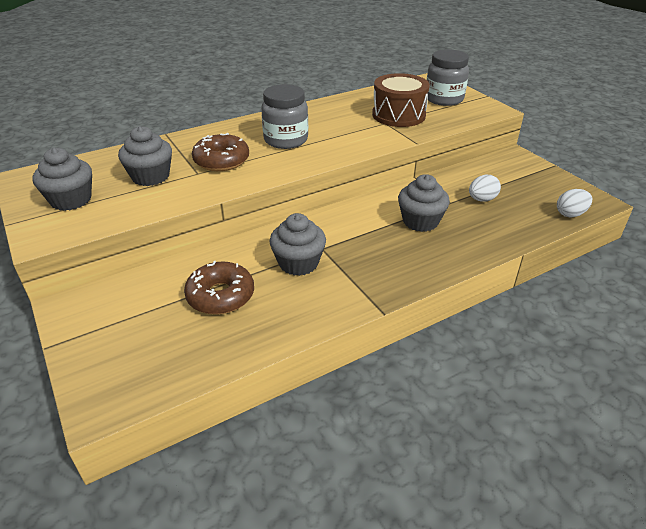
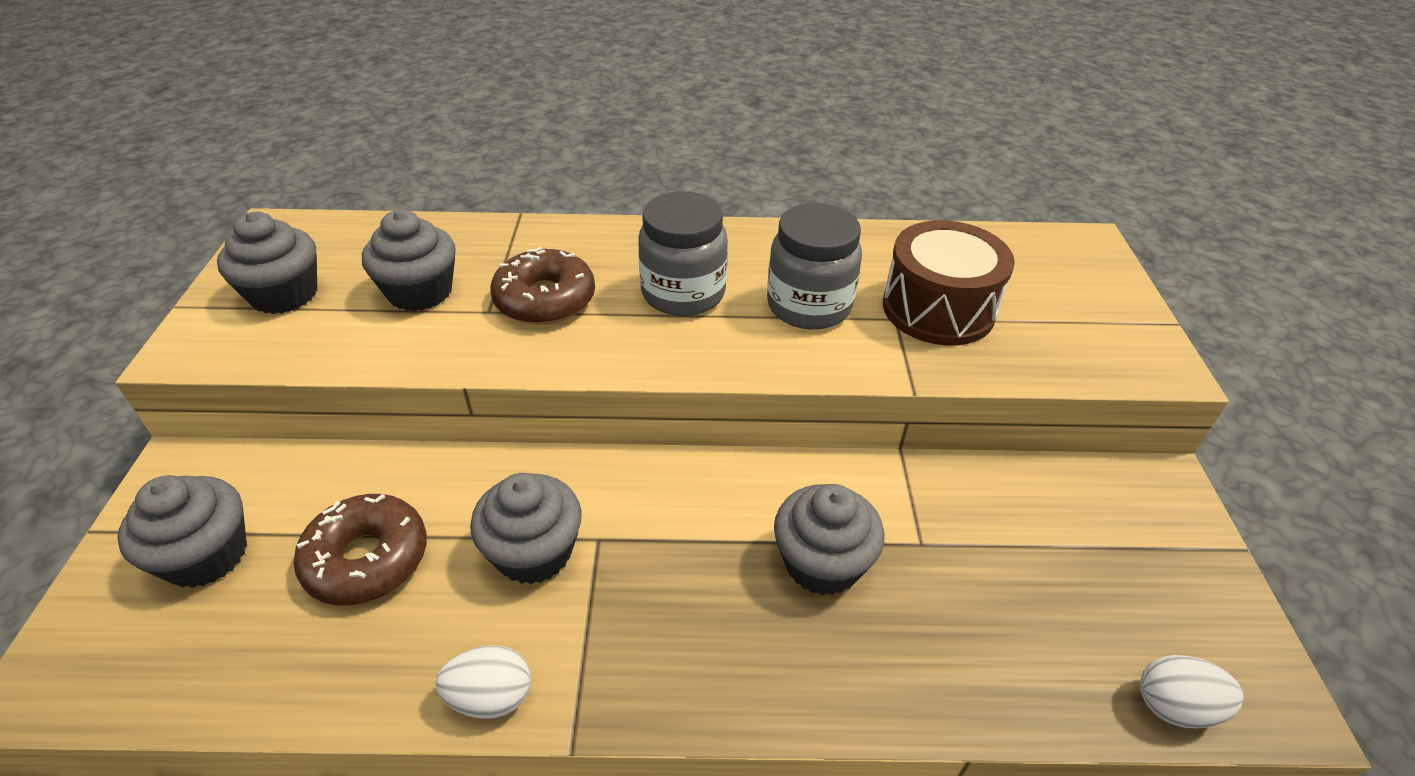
camera: 30 degrees right, 5 degrees up
(131, 328) = (206, 555): none -> grey cupcake
(444, 99) = (1068, 301): grey jar -> grey jar (809, 306)
(482, 199) = (993, 567): white egg -> white egg (491, 697)

